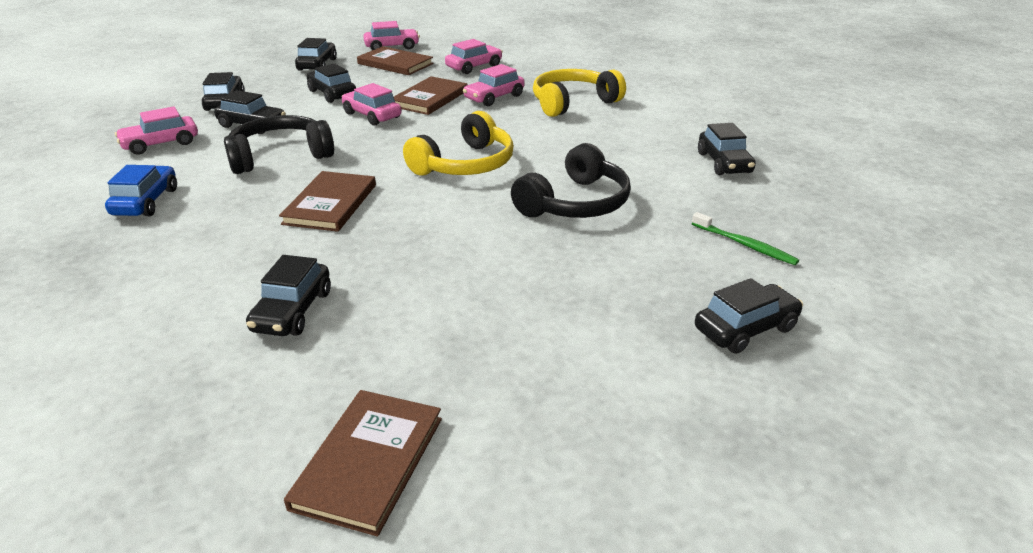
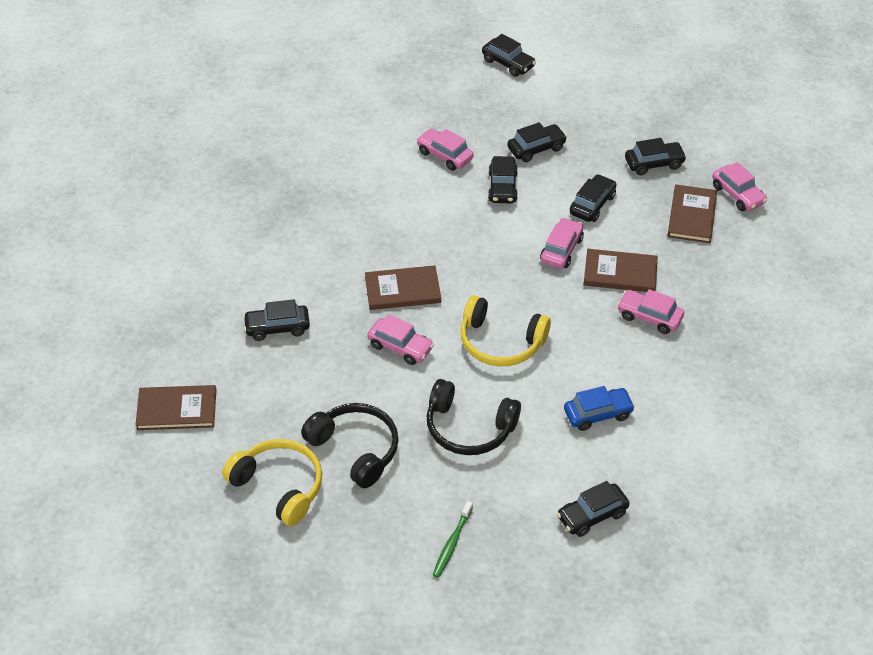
camera: 70 degrees right, 15 degrees up
(145, 202) = (362, 197): blue car -> blue car (598, 414)
(280, 156) = (459, 229): black headphones -> black headphones (355, 449)
(474, 67) = (721, 276): pink car -> pink car (400, 347)
(573, 103) = (671, 378): yellow headphones -> yellow headphones (279, 486)
(745, 329) = (344, 552): black car -> black car (508, 63)

